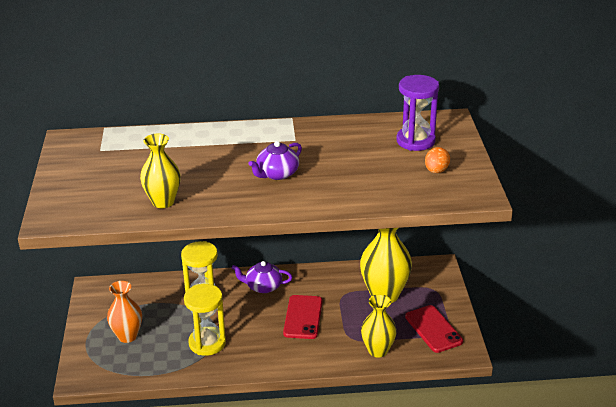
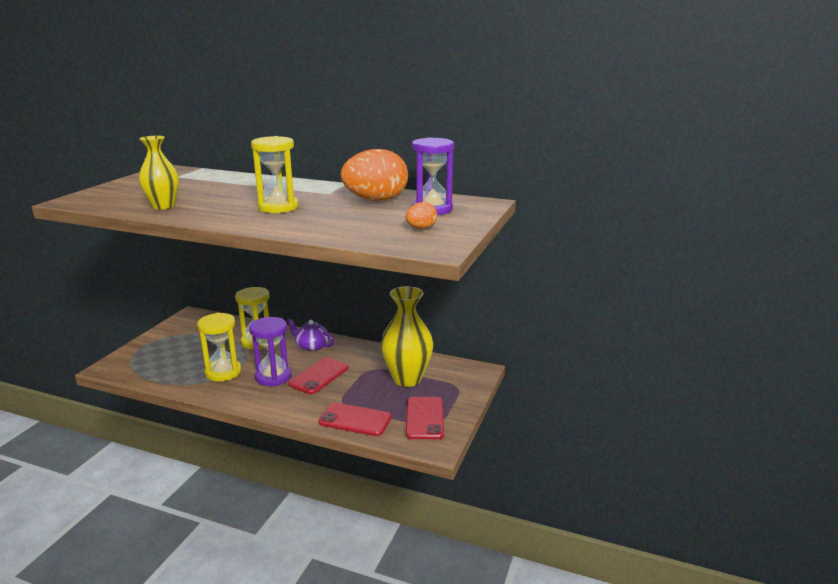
camera: 25 degrees right, 10 degrees down
(127, 336) = (173, 351): orange vase -> none
(261, 332) = (273, 377): none -> purple hourglass
(277, 174) = (278, 207): purple teapot -> yellow hourglass
(352, 140) = (376, 200): none -> orange egg
(378, 350) = (355, 420): yellow vase -> red phone

